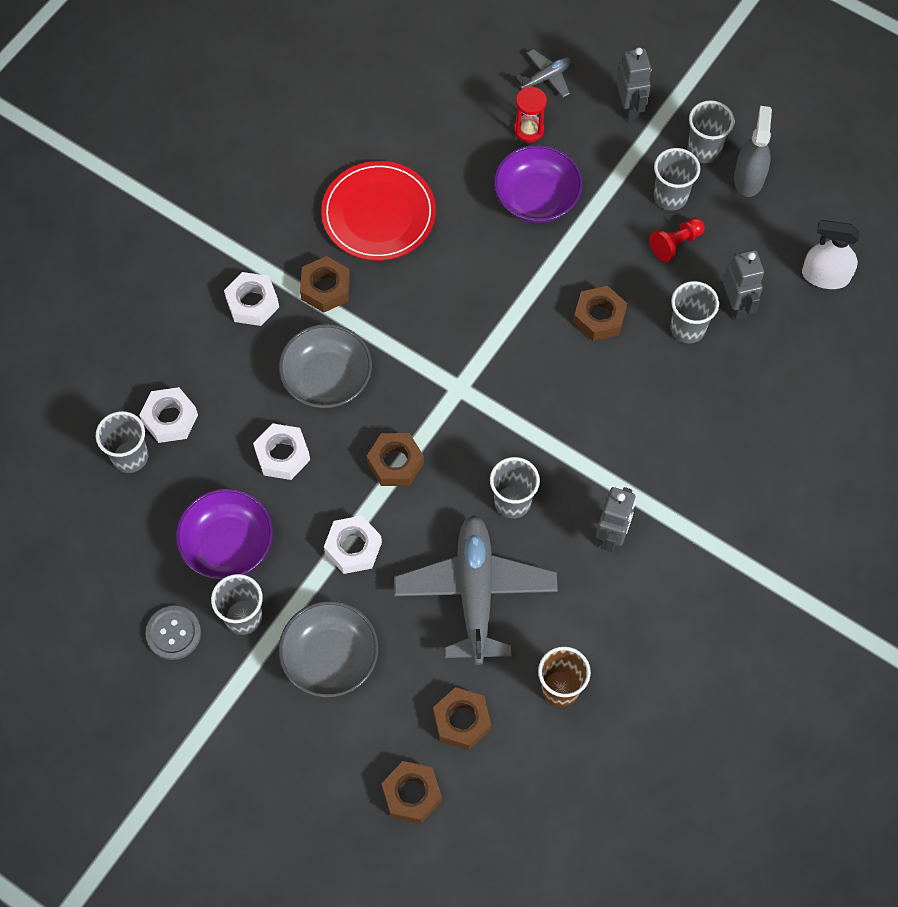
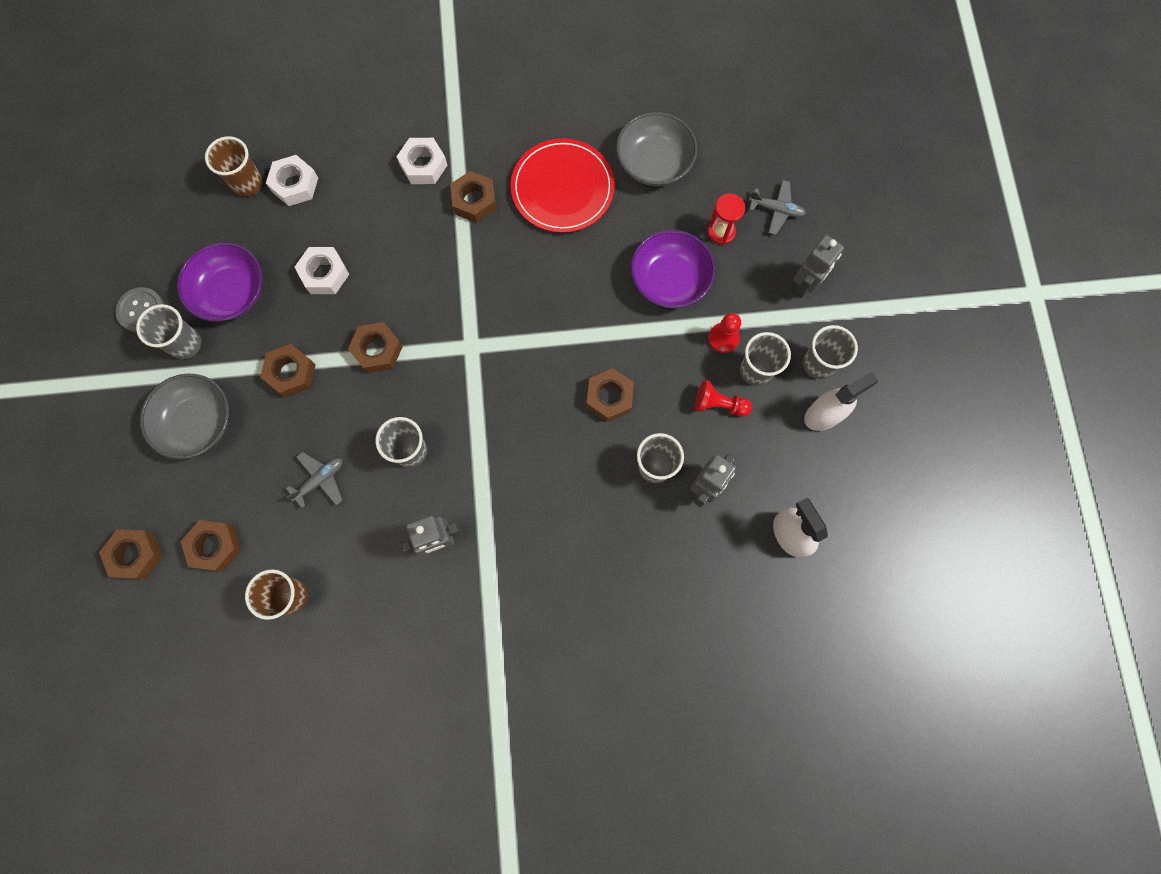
camera: 50 degrees right, 10 degrees up
(130, 457) = (248, 183): grey cup -> brown cup
(327, 378) = (406, 256): grey bowl -> grey bowl (654, 163)
(353, 548) = (291, 373): white nut -> brown nut
(475, 592) = (320, 480): grey plane -> grey plane, size x0.45
(622, 198) = (723, 338): none -> red pawn
(748, 178) = (824, 414): grey spray bottle -> white spray bottle

